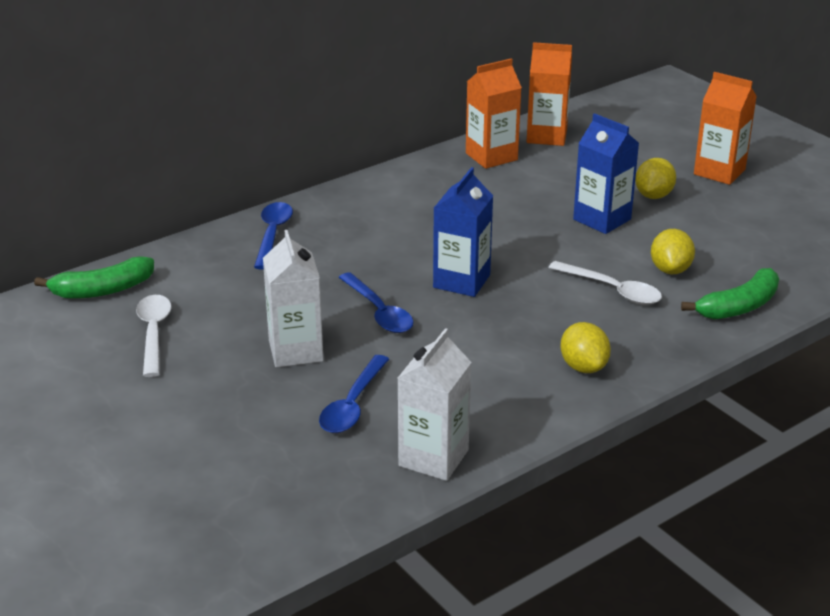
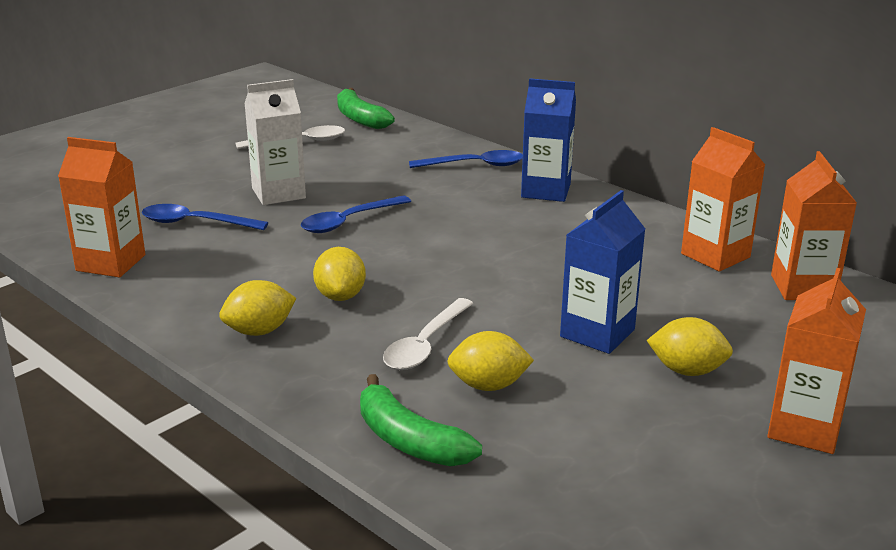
camera: 80 degrees right, 5 degrees down
(433, 458) = (111, 263): white carton -> orange carton
(461, 281) = (417, 256): blue carton -> blue carton (546, 191)
(528, 324) = (340, 296): none -> yellow lemon

